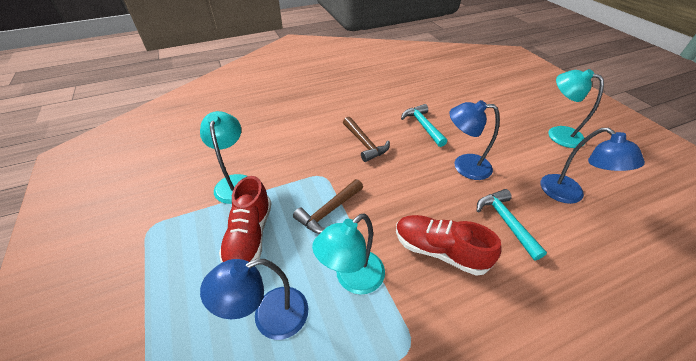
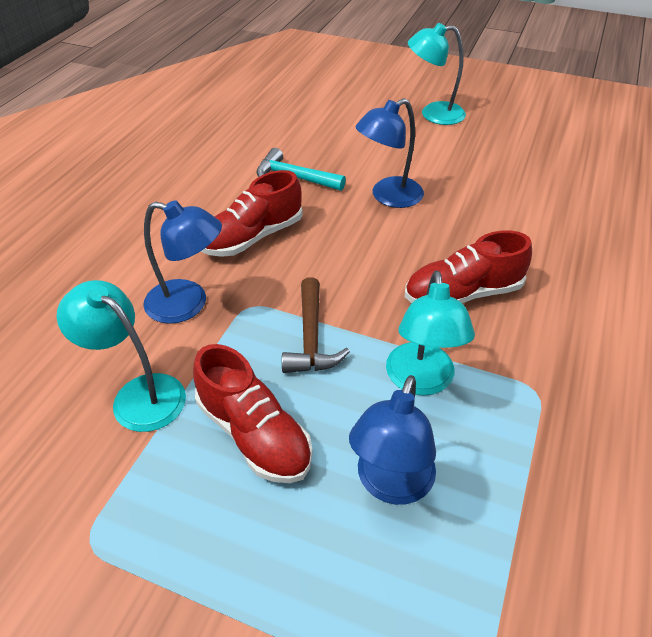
camera: 45 degrees left, 0 degrees up
(365, 144) = (253, 237): brown hammer -> red shoe
(505, 221) = (483, 227): turquoise hammer -> none
(569, 194) = (503, 169): blue lamp -> blue lamp (188, 304)

